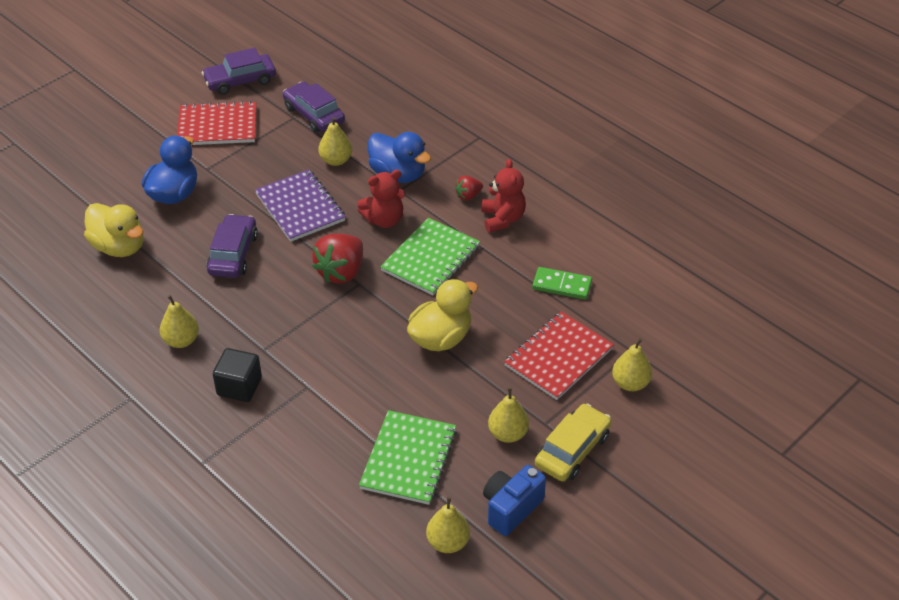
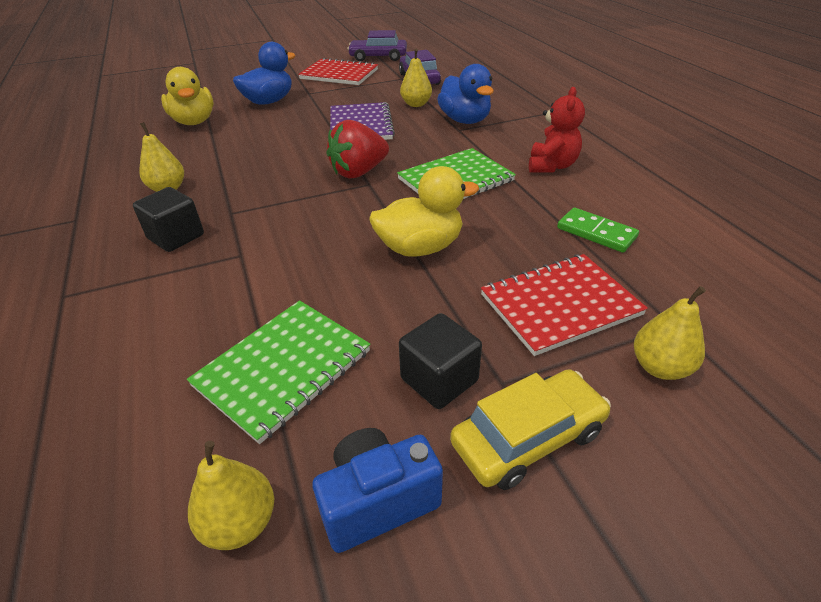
camera: 25 degrees right, 5 degrees down
(233, 254) = (276, 142): purple car -> none
(384, 220) = (429, 145): red teddy bear -> none
(468, 196) = (524, 144): red strawberry -> none
(508, 434) = (439, 380): yellow pear -> black cube

